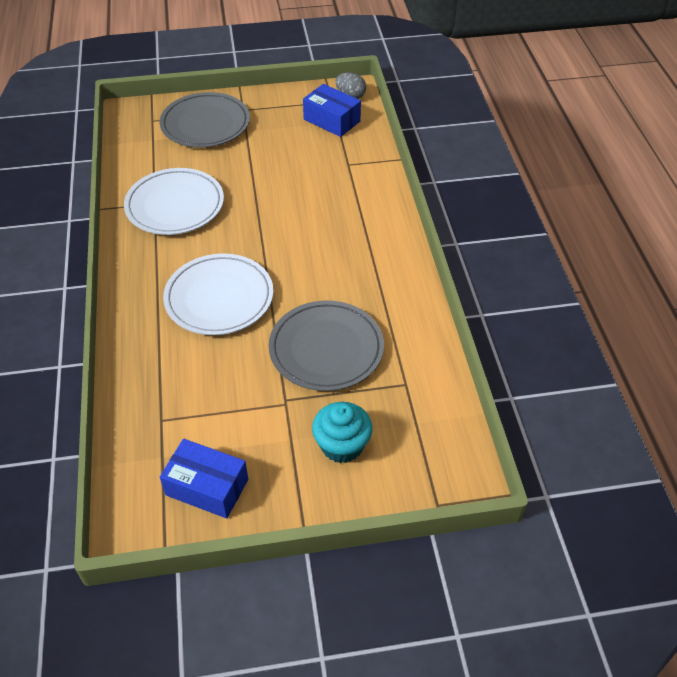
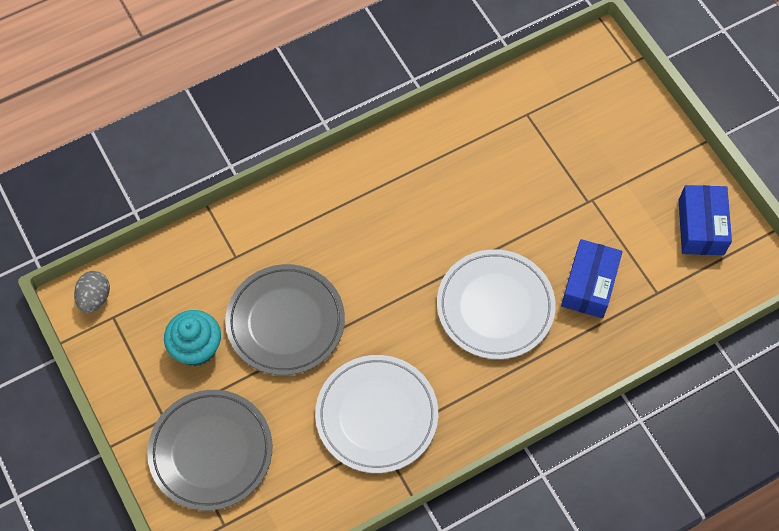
camera: 110 degrees left, 15 degrees up
(326, 349) = (516, 188): grey plate -> grey plate (285, 322)
(332, 120) = (154, 303): blue box -> blue box (589, 285)
(342, 445) = (612, 142): turquoise cupcake -> turquoise cupcake (196, 348)

